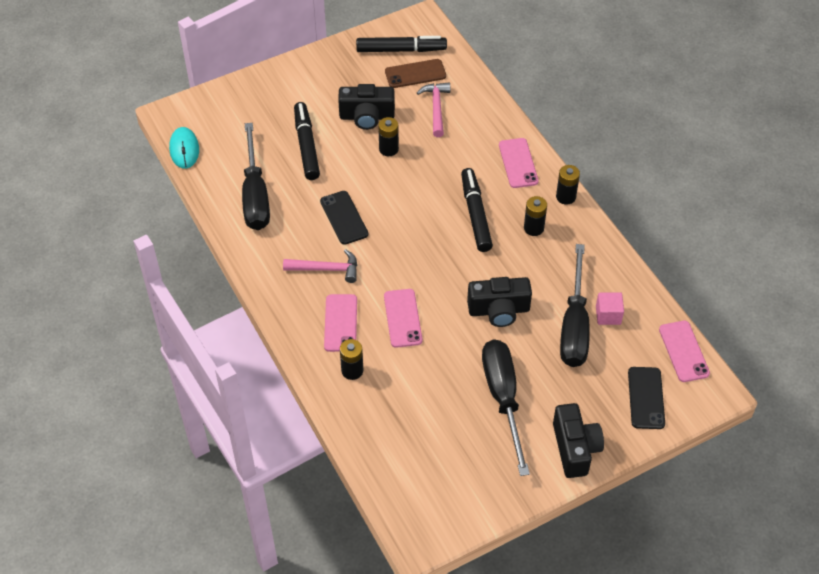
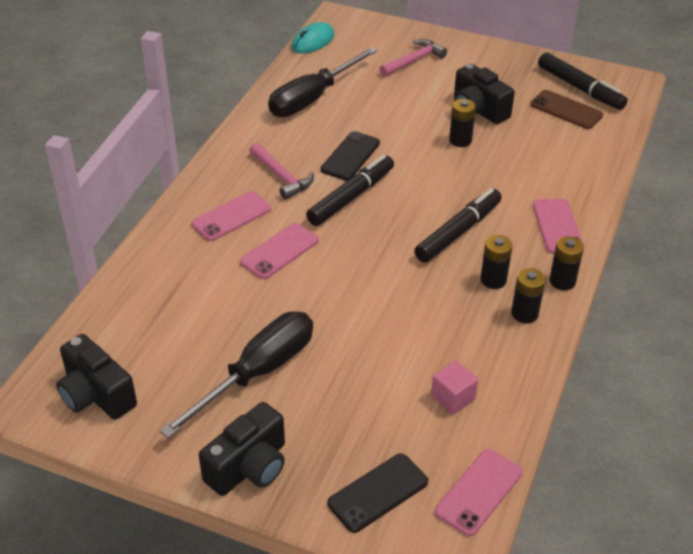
camera: 50 degrees right, 10 degrees down
(306, 146) = (400, 96): black marker -> black marker (351, 197)
(352, 370) = (185, 252): black battery -> black battery (524, 314)
(436, 108) = (546, 142): pink hammer -> pink hammer (414, 60)
(499, 310) = (362, 310): black camera -> black camera (96, 395)
(518, 163) = (557, 226): pink phone -> pink phone turned 45 degrees counterclockwise
(574, 326) = (408, 378): black screwdriver -> none

